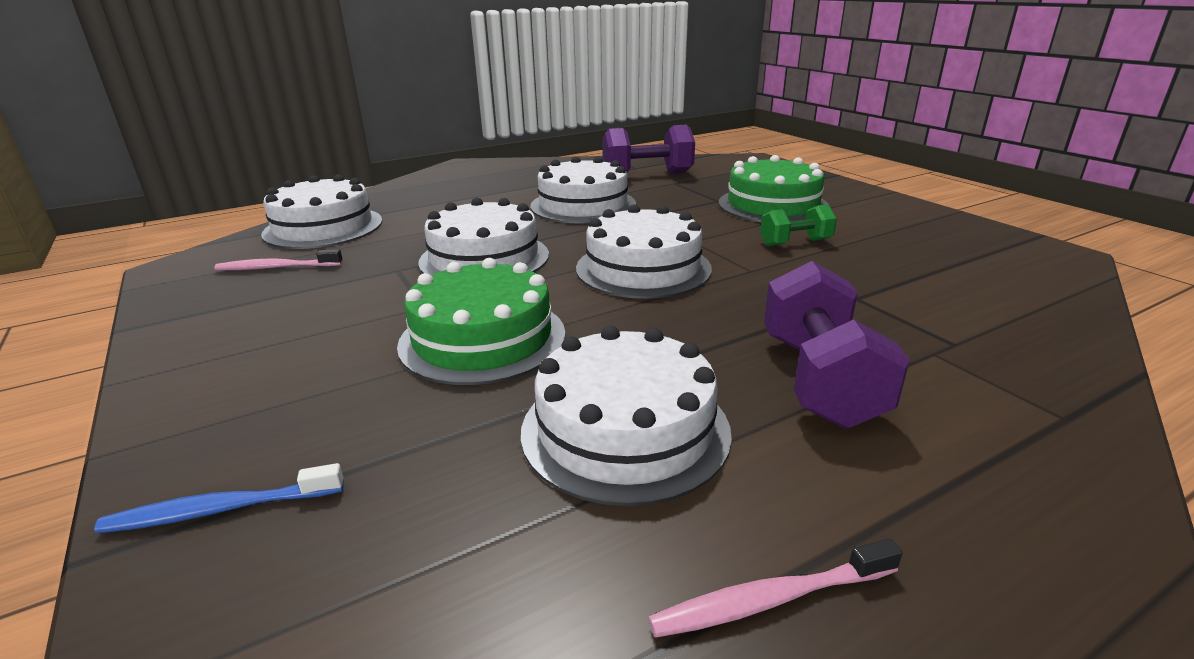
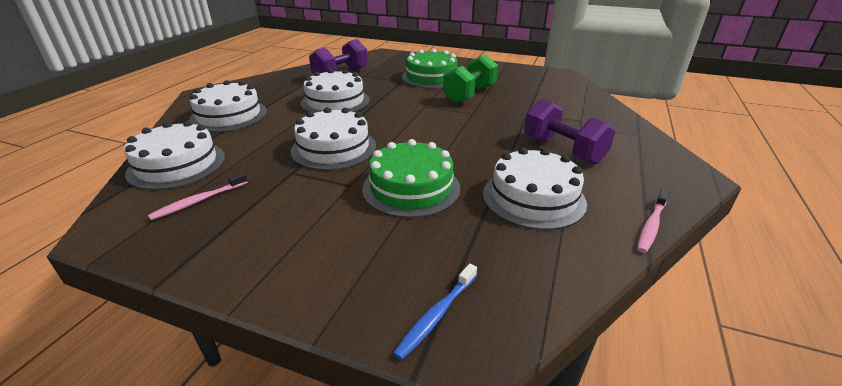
camera: 40 degrees left, 5 degrees up
(643, 268) = (426, 127): white cake -> white cake (229, 115)
(795, 243) = (469, 94): green dumbbell -> green dumbbell, size x1.73

